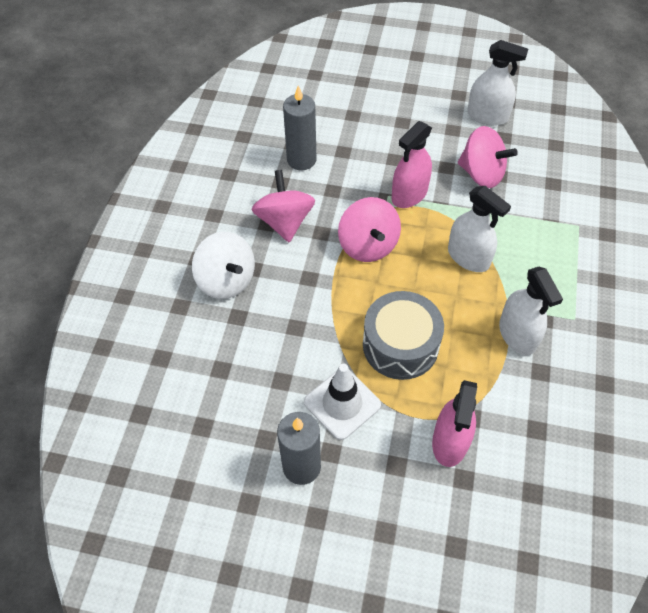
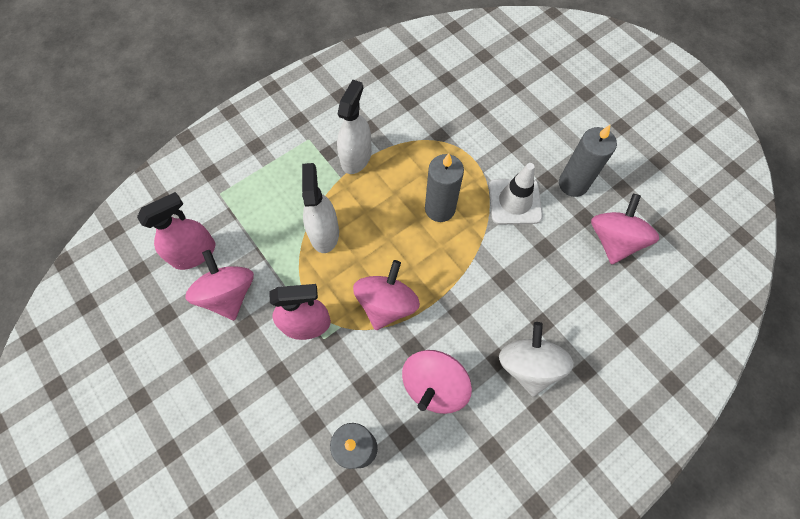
camera: 140 degrees left, 10 degrees up
(223, 436) = (614, 240): none -> pink spinning top
(400, 345) = (440, 209): grey drum -> grey candle
(450, 442) = (467, 132): pink spray bottle -> pink spray bottle (194, 253)
(487, 116) = (149, 350): white spray bottle -> none

